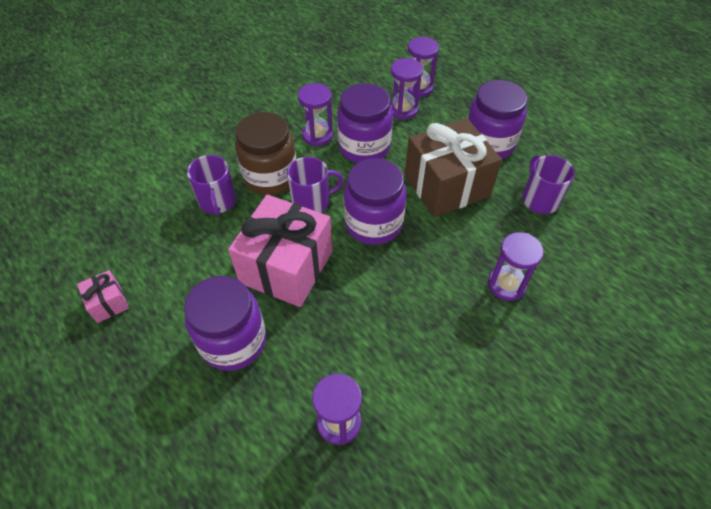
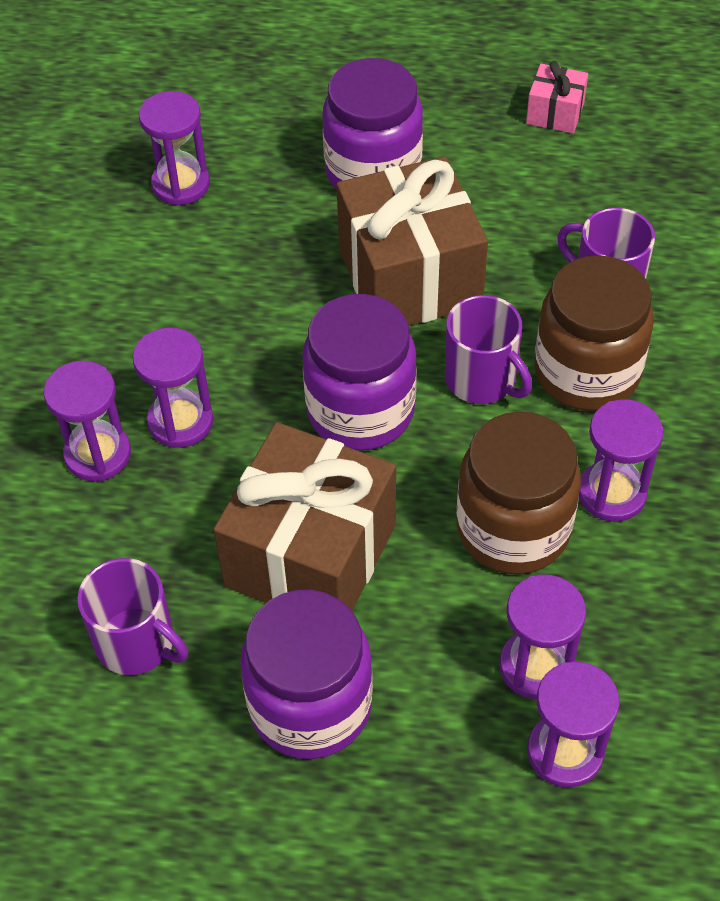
camera: 140 degrees right, 0 degrees up
(286, 267) = (409, 278): pink gift -> brown gift
(312, 202) = (482, 379): purple mug -> purple mug turned 75 degrees counterclockwise
(364, 147) = (513, 529): purple jar -> brown jar
(456, 273) = (180, 421): none -> purple hourglass

